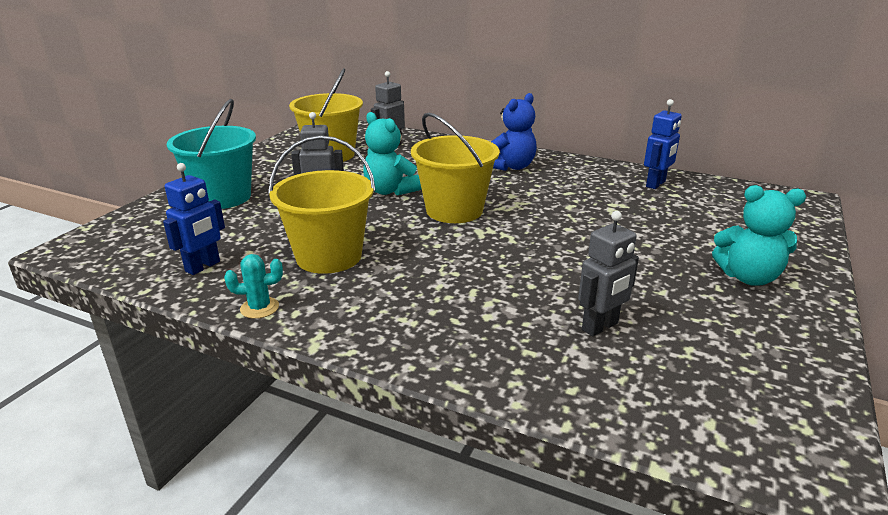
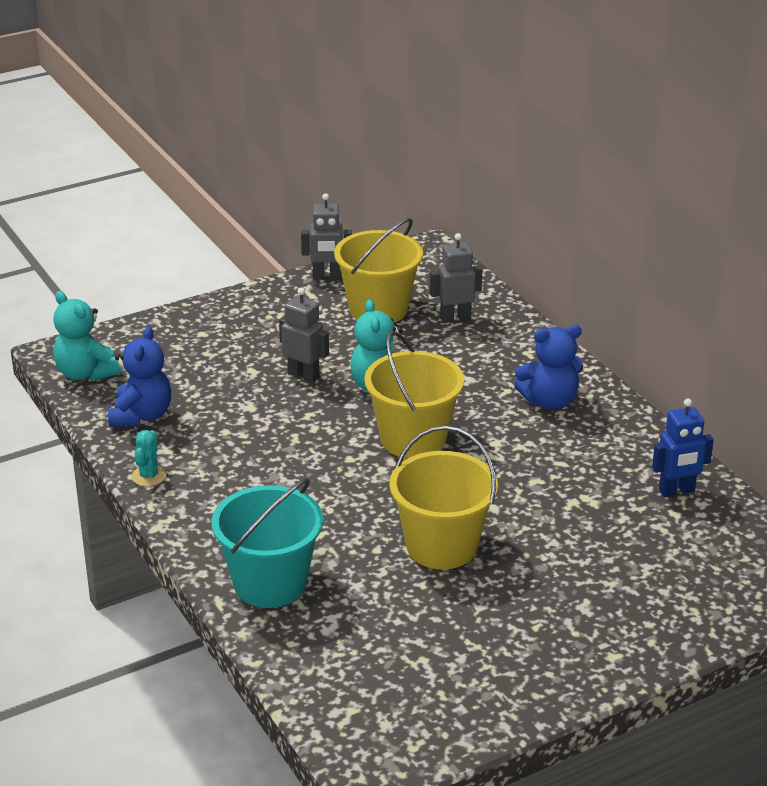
camera: 35 degrees right, 5 degrees up
(203, 267) = (141, 416): blue robot -> blue teddy bear
(222, 197) = (221, 335): turquoise bucket -> turquoise bucket (270, 583)
(259, 308) = (149, 476): turquoise cactus -> turquoise cactus turned 75 degrees clockwise
(329, 256) = (245, 447): yellow bucket -> yellow bucket (441, 546)
(600, 327) = (380, 610): grey robot -> grey robot (327, 277)
(748, 277) = (581, 630): turquoise teddy bear -> turquoise teddy bear (86, 373)

